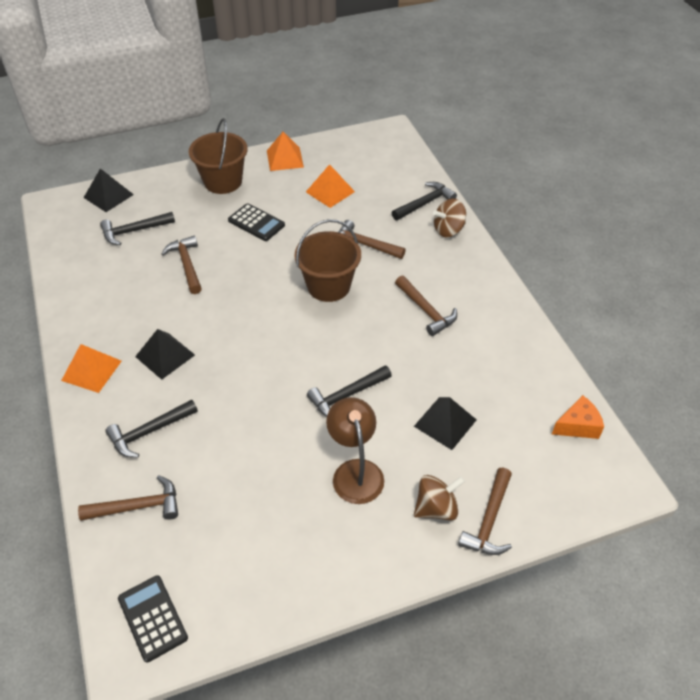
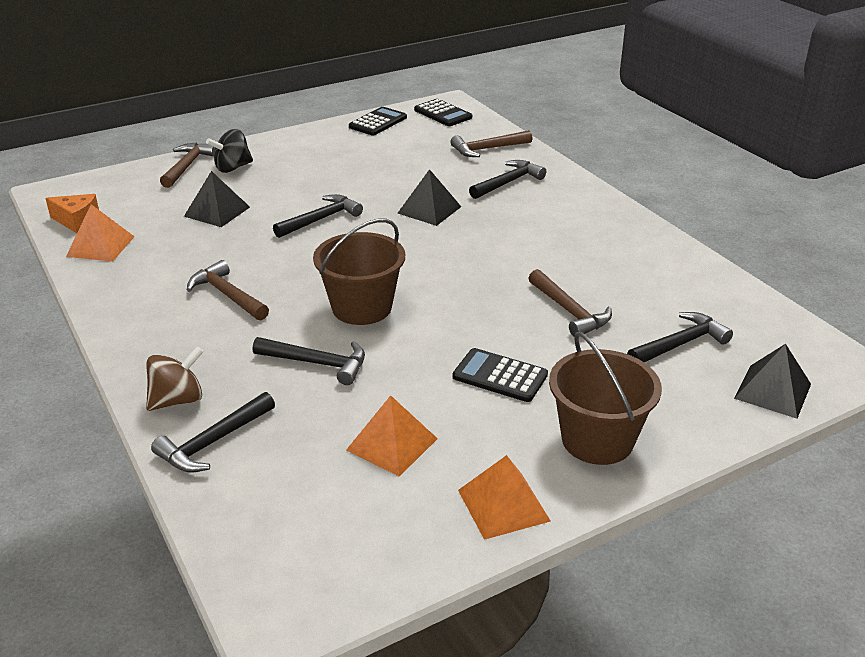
camera: 170 degrees right, 15 degrees down
(91, 370) = (600, 212): orange pyramid -> orange pyramid (100, 246)
(165, 355) = (531, 229): black pyramid -> black pyramid (429, 210)
(247, 605) = (378, 122): none -> black calculator
(355, 471) = (306, 178): brown lamp -> none
(364, 244) = (317, 363): brown hammer -> black hammer
(436, 508) = (232, 168): brown spinning top -> black spinning top
(577, 426) = (77, 221): orange cheese -> orange cheese turned 135 degrees counterclockwise

